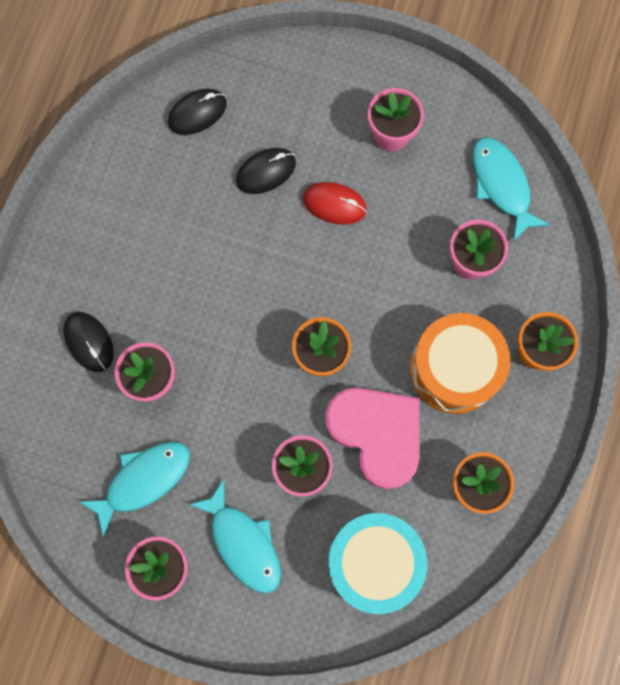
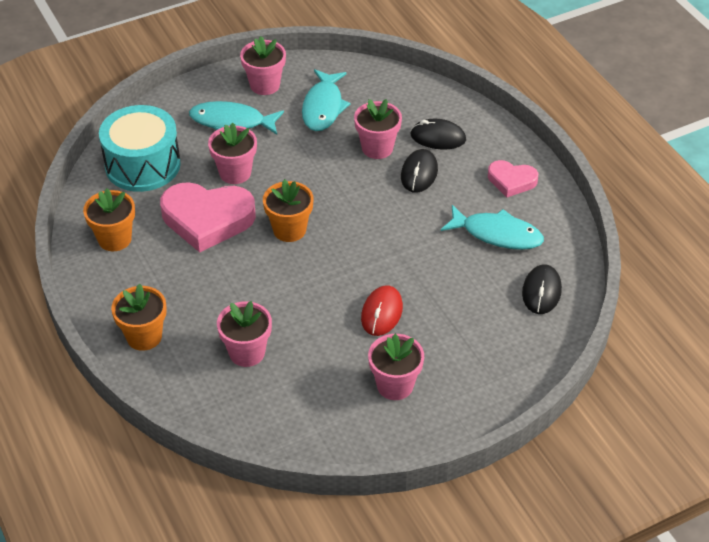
camera: 135 degrees right, 30 degrees down
(89, 235) = (511, 181): none -> pink heart
(266, 172) = (451, 295): black mouse -> black mouse (419, 173)
(334, 204) = (382, 313): red mouse -> red mouse turned 45 degrees counterclockwise
(454, 369) = (192, 286): orange drum -> none
(501, 185) = (276, 417): turquoise fish -> turquoise fish (497, 234)

